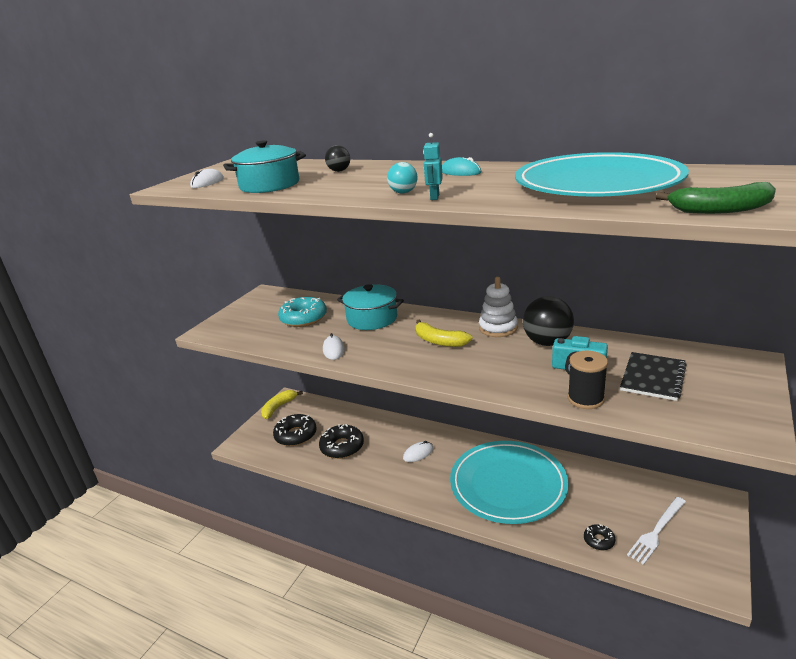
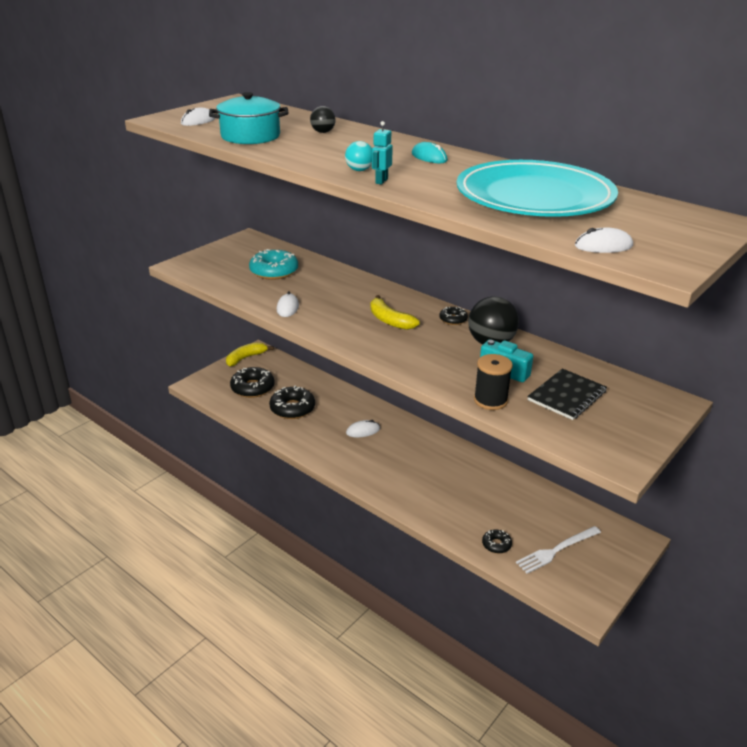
camera: 10 degrees right, 5 degrees up
(372, 319) = (338, 285): turquoise pot -> none
(498, 328) = (453, 319): white stacking toy -> black donut
(508, 485) = (436, 478): turquoise plate -> none
(720, 210) = (603, 246): green banana -> white mouse

